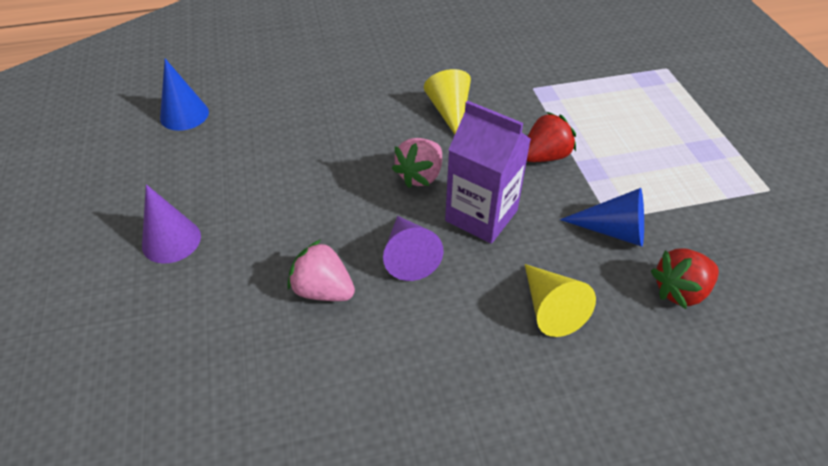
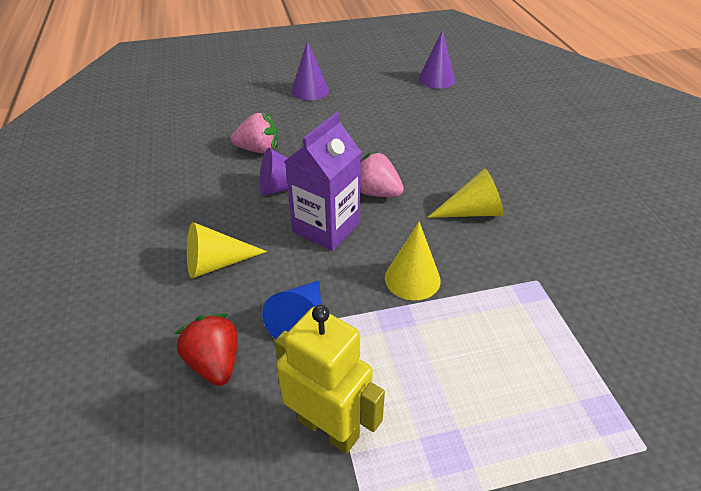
camera: 90 degrees right, 5 degrees down
(184, 115) = (436, 79): blue cone -> purple cone
(323, 290) = (258, 149): pink strawberry -> pink strawberry turned 60 degrees clockwise
(545, 156) = (412, 279): red strawberry -> yellow cone
(713, 210) = (328, 428): none -> yellow robot

